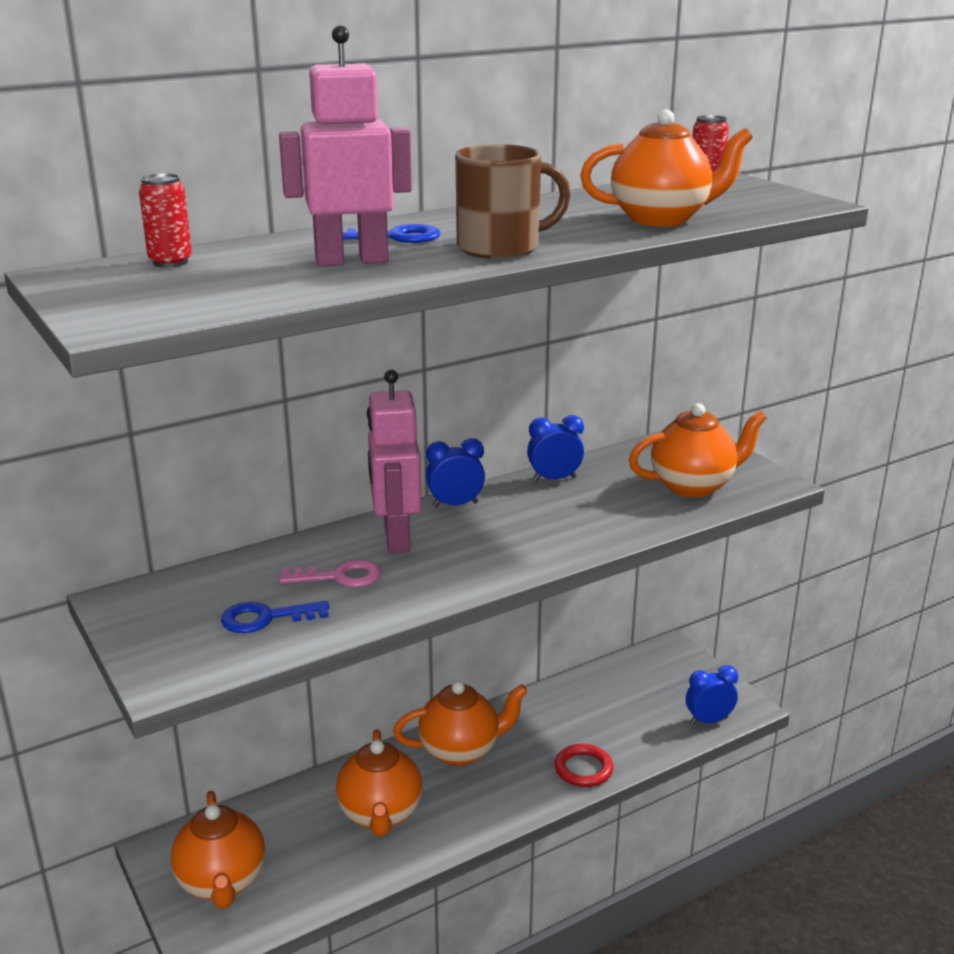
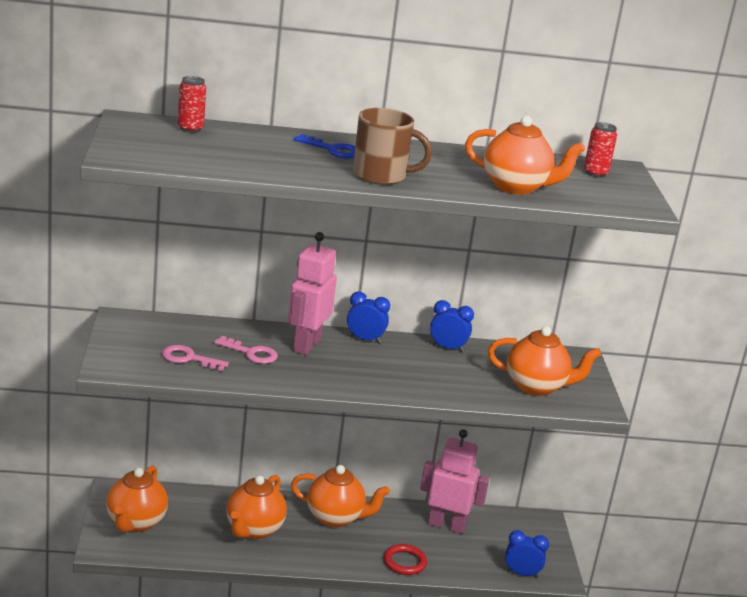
camera: 25 degrees right, 0 degrees up
(265, 618) = (188, 358): blue key -> pink key
(351, 261) = (285, 158): pink robot -> pink robot (446, 525)

